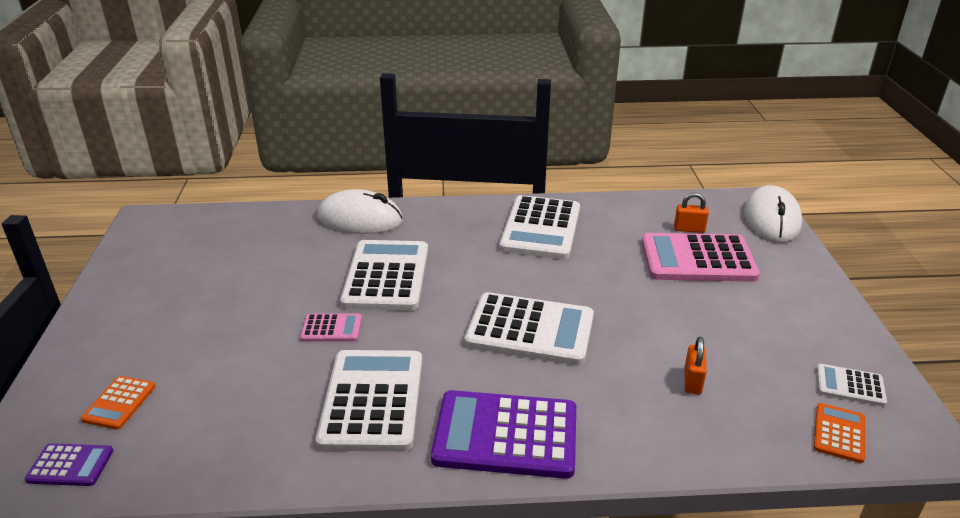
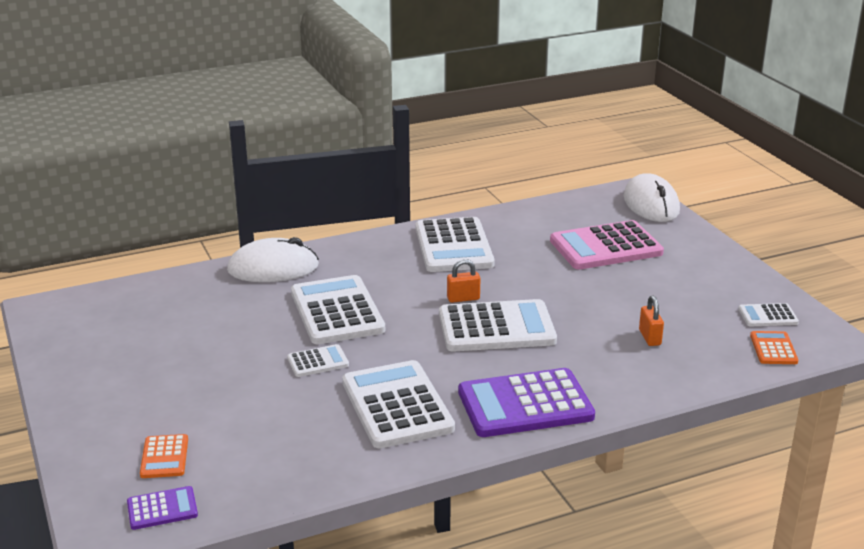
camera: 20 degrees left, 5 degrees down
(331, 328) = (318, 362): pink calculator -> white calculator
(689, 229) = (585, 224): orange padlock -> orange padlock (463, 298)

